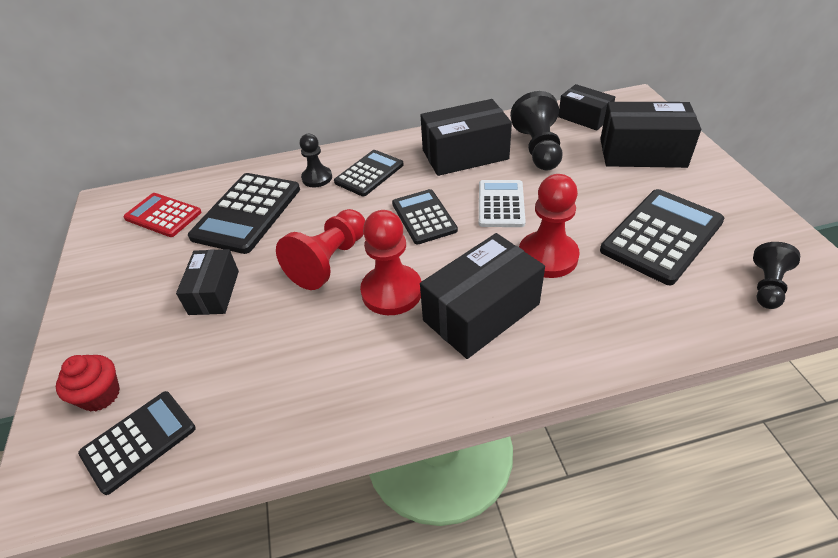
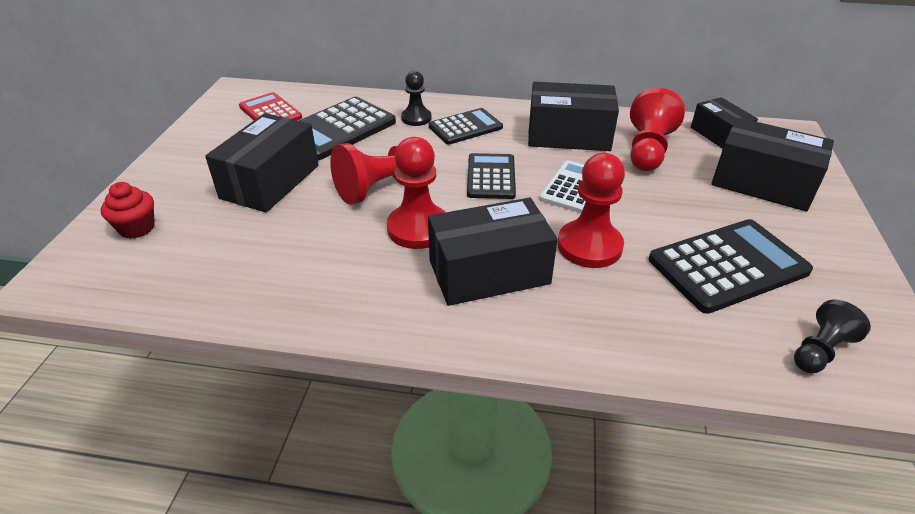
camera: 20 degrees right, 5 degrees down
(139, 441) = (141, 270): black calculator -> none
(214, 292) = (270, 182): black box -> black box, size x1.62
(538, 149) = (648, 150): black pawn -> red pawn

